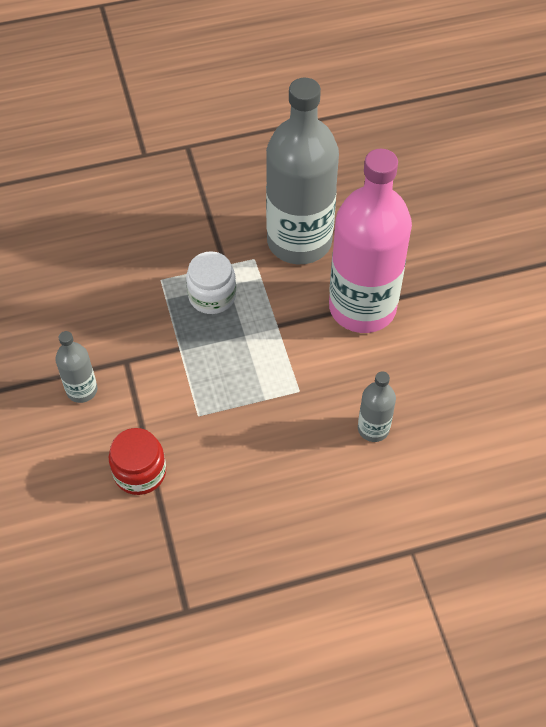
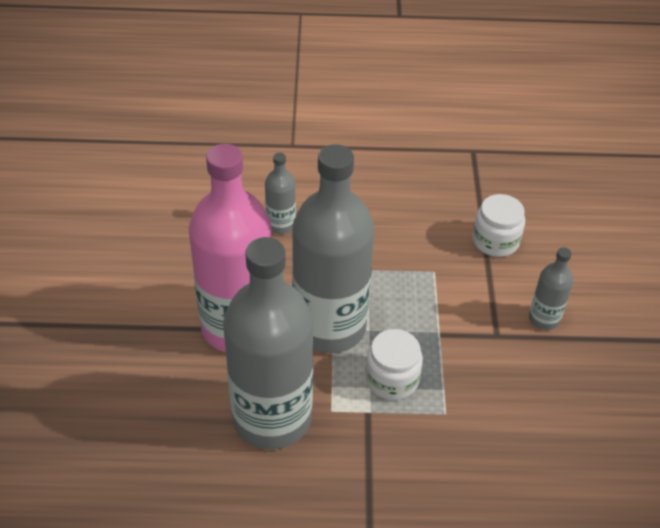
camera: 165 degrees left, 10 degrees down
(140, 472) = (495, 241): red jar -> white jar
(281, 329) = (329, 327): none -> grey bottle

